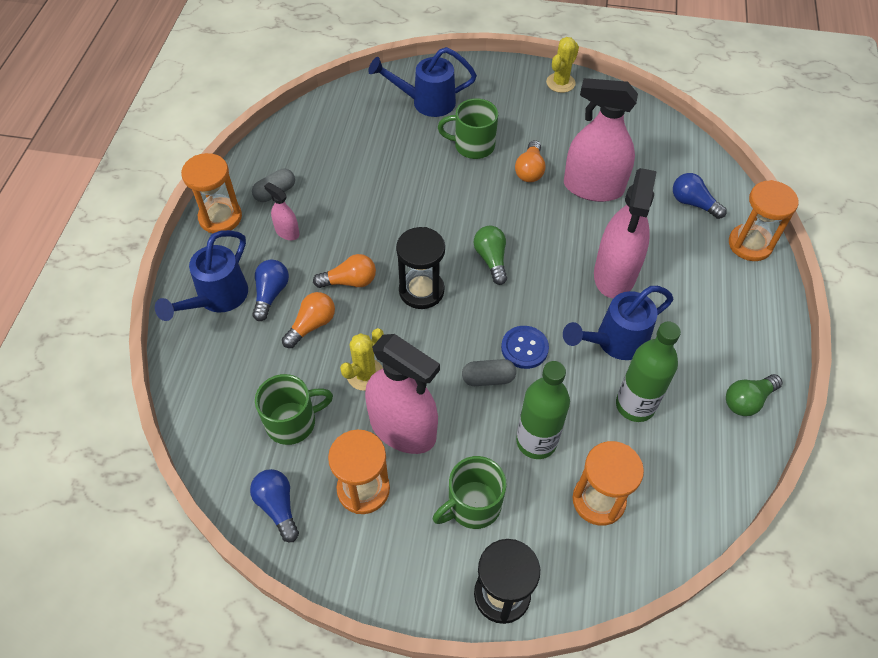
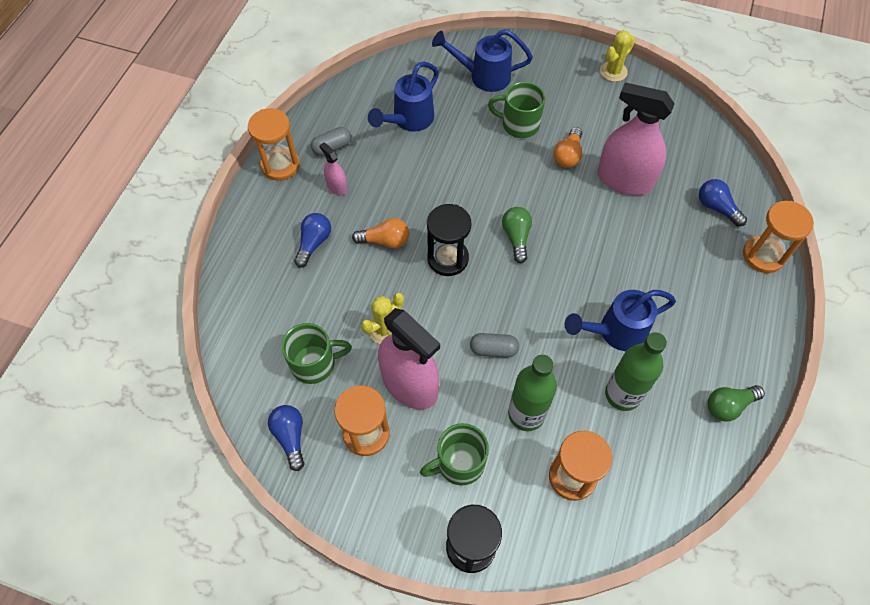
camera: 10 degrees right, 5 degrees up
(216, 299) = (266, 241): blue watering can -> blue watering can (408, 120)
(312, 325) = (345, 277): orange light bulb -> none
(524, 348) = (531, 326): blue button -> none
(615, 274) = (628, 267): pink spray bottle -> none

